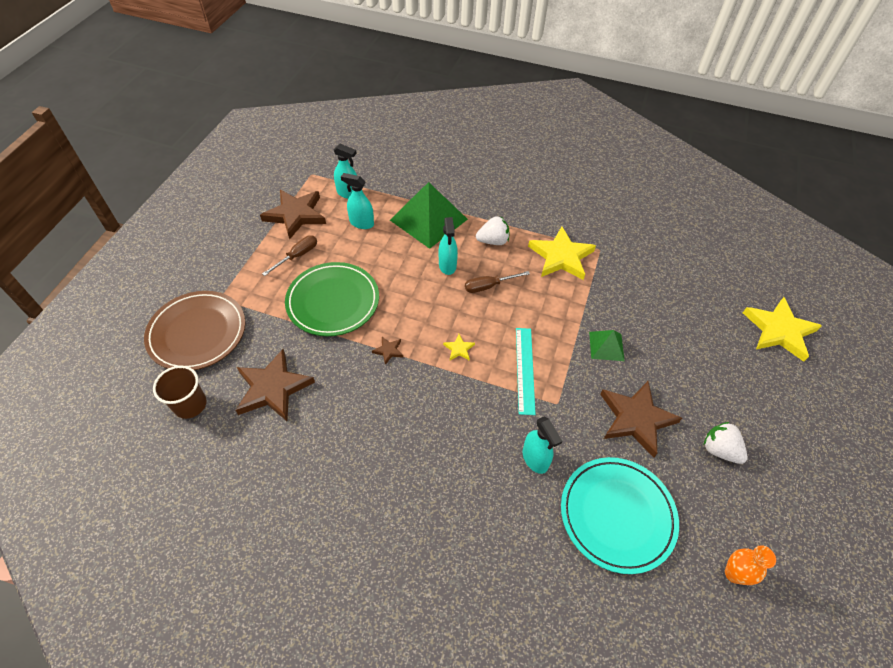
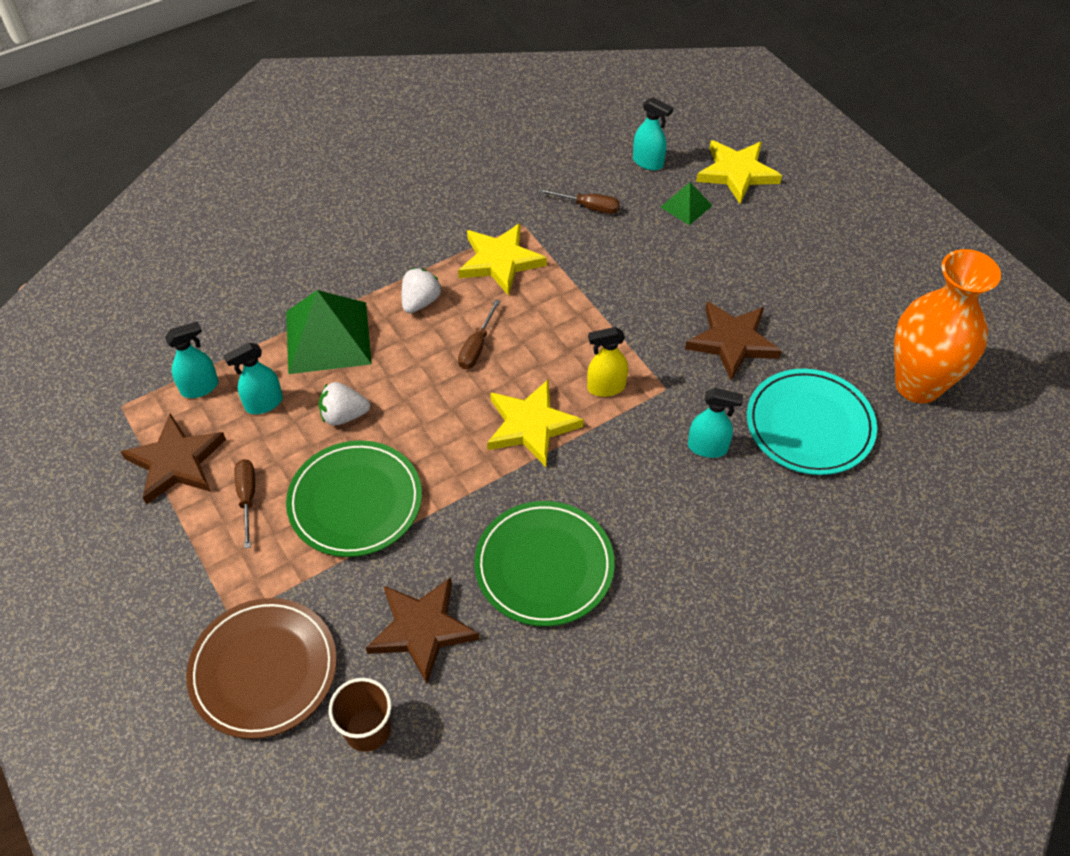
camera: 50 degrees left, 0 degrees up
(364, 422) = (544, 566): none -> green plate
(388, 351) = (474, 489): brown star -> none
(447, 265) = (412, 363): turquoise spray bottle -> turquoise spray bottle (648, 162)
(459, 349) = (531, 425): yellow star -> yellow star, size x2.36
(525, 369) = (606, 387): turquoise ruler -> yellow spray bottle
(606, 346) = (638, 305): green pyramid -> green pyramid (686, 206)
(651, 271) = (588, 207): none -> brown screwdriver
(719, 450) = (810, 307): white strawberry -> white strawberry (344, 415)
(734, 574) = (918, 385): orange vase -> orange vase, size x2.46

